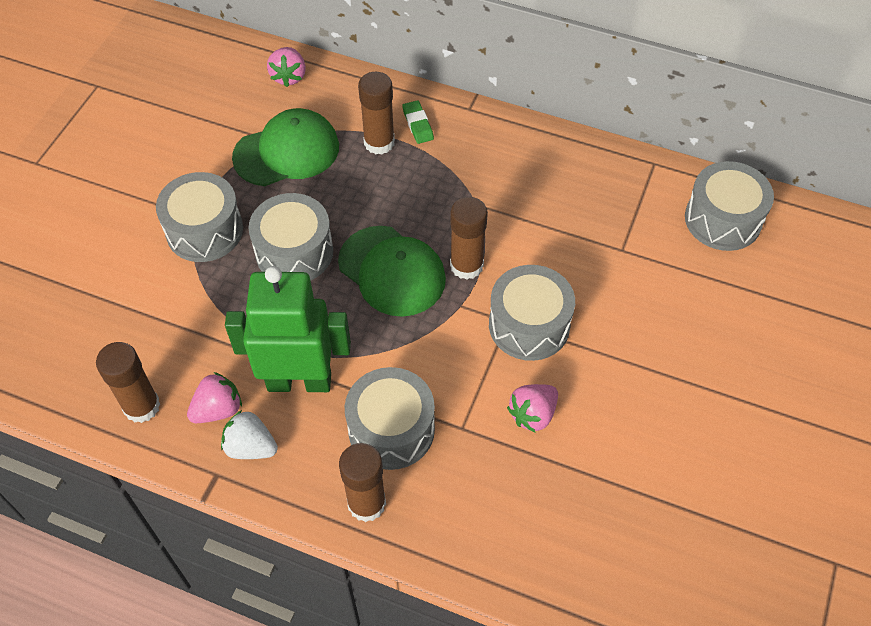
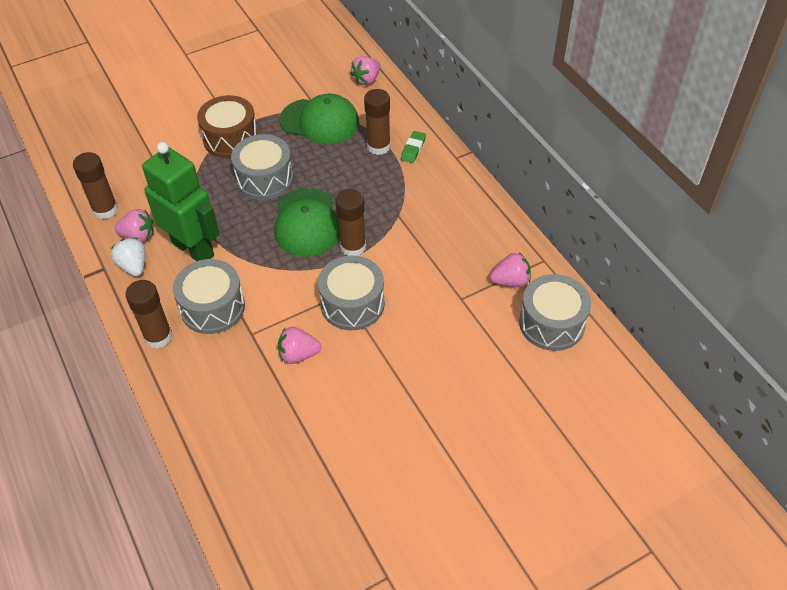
camera: 40 degrees right, 5 degrees down
(204, 230) = (230, 138): grey drum -> brown drum
(647, 202) = (510, 281): none -> pink strawberry

